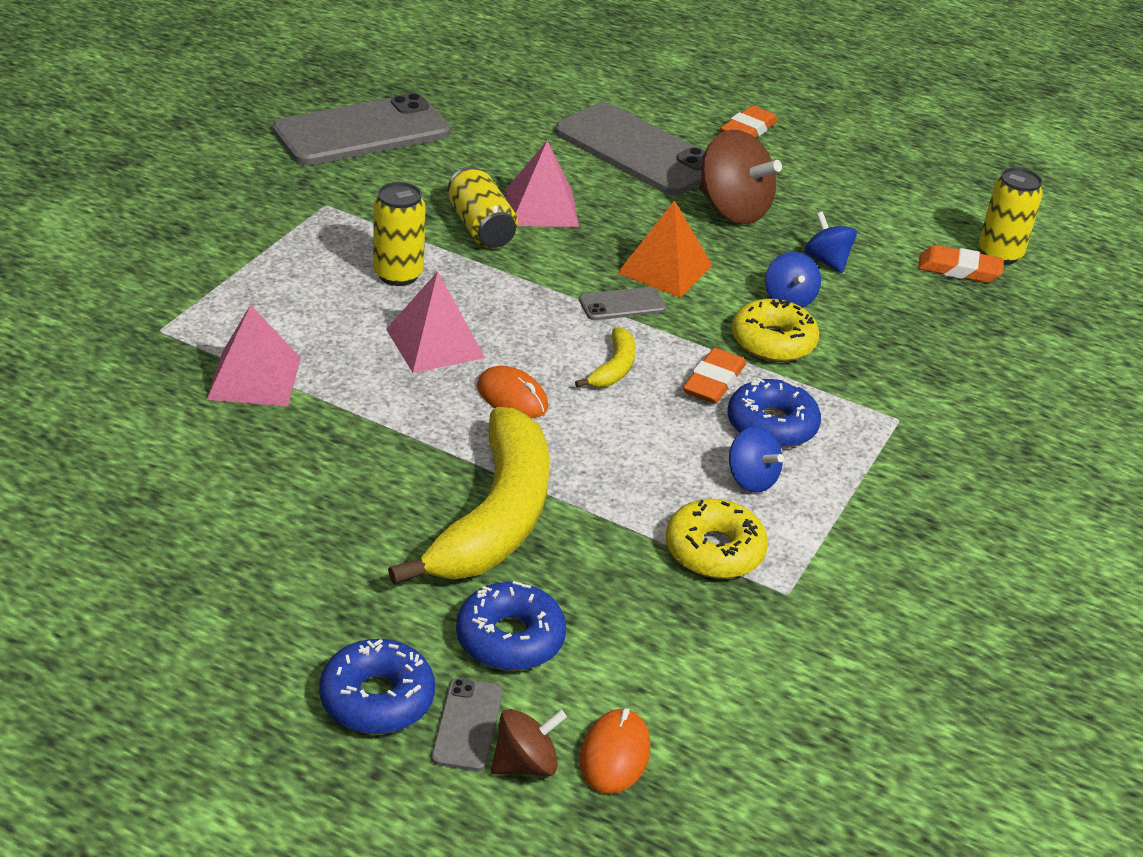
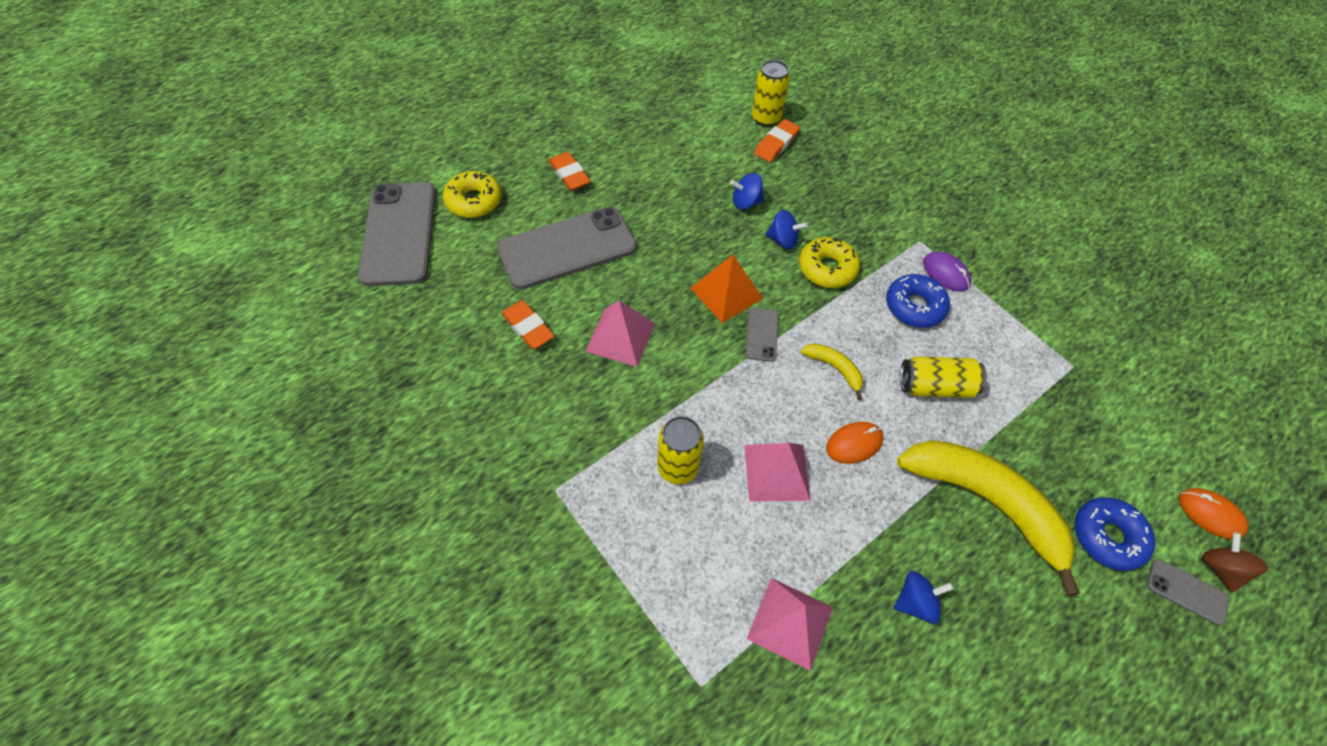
camera: 65 degrees left, 20 degrees up
(362, 132) = (450, 424): grey phone -> grey phone (399, 233)
(377, 699) = (1163, 642): blue donut -> none
(481, 227) = (632, 387): yellow can -> yellow can (935, 386)
(713, 382) = (862, 318): orange eraser -> orange eraser (528, 327)
(714, 551) = (1032, 388): yellow donut -> yellow donut (474, 201)
(732, 210) = (667, 225): brown spinning top -> none
(751, 479) = (966, 340): blue spinning top -> blue spinning top (915, 602)
(859, 449) = (945, 273): none -> purple mouse

